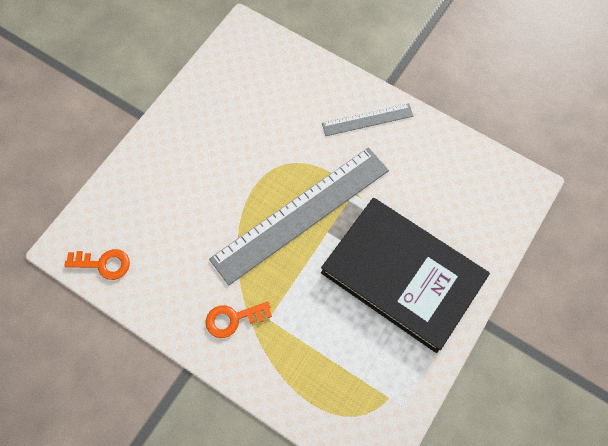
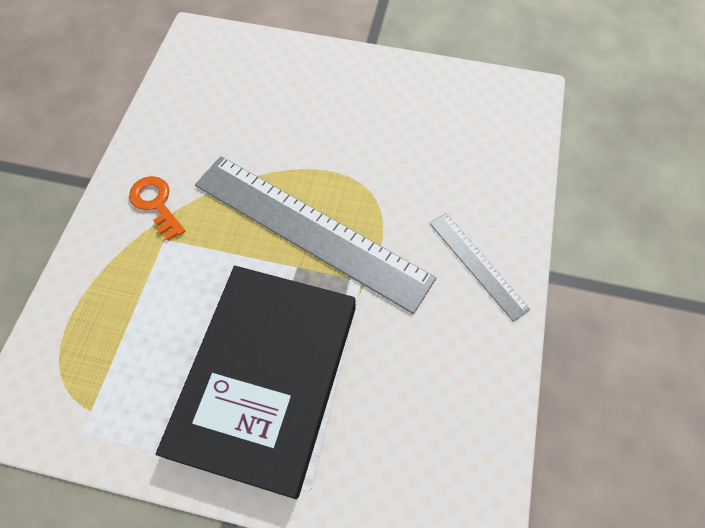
camera: 70 degrees right, 5 degrees down
(103, 264) = (188, 71): orange key -> none

